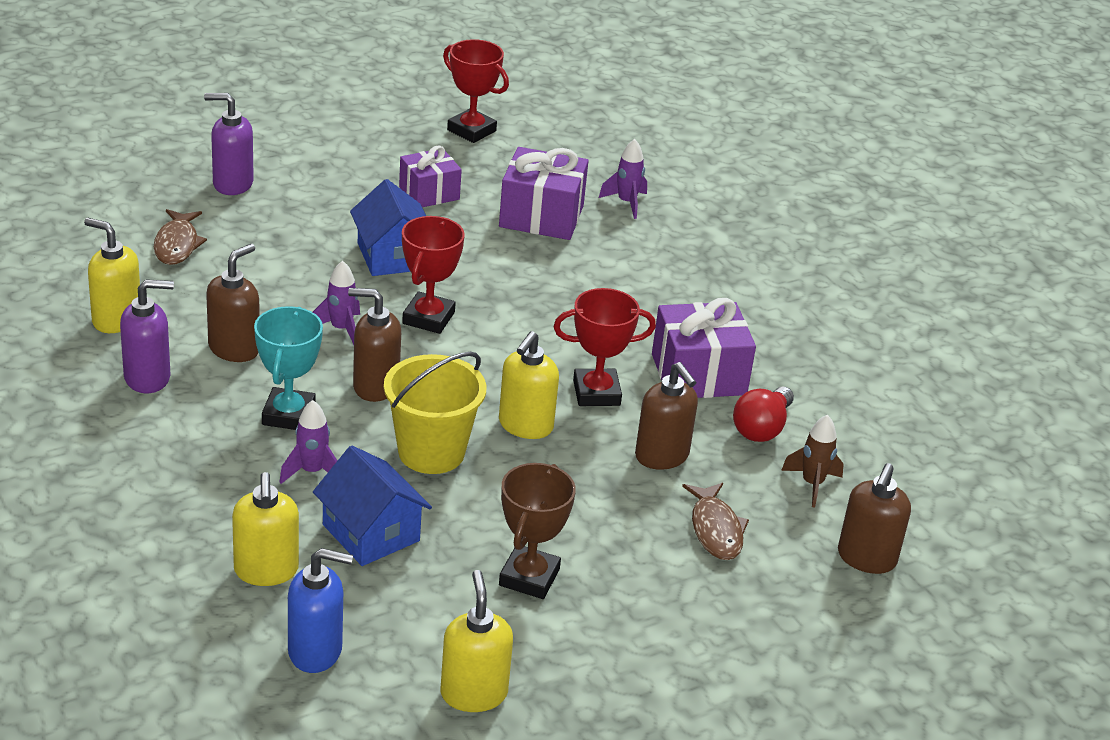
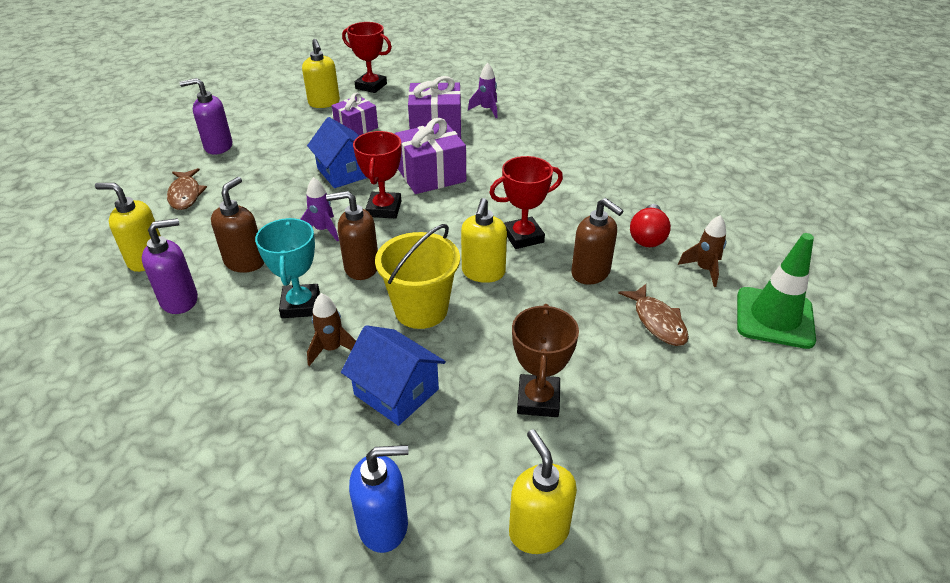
camera: 10 degrees left, 5 degrees up
(266, 571) = (317, 452): yellow soap dispenser -> yellow soap dispenser (324, 103)
(312, 472) = (332, 349): purple rocket -> brown rocket
(698, 374) = (586, 208): purple gift -> purple gift (431, 175)
(866, 558) = (774, 318): brown soap dispenser -> green traffic cone

